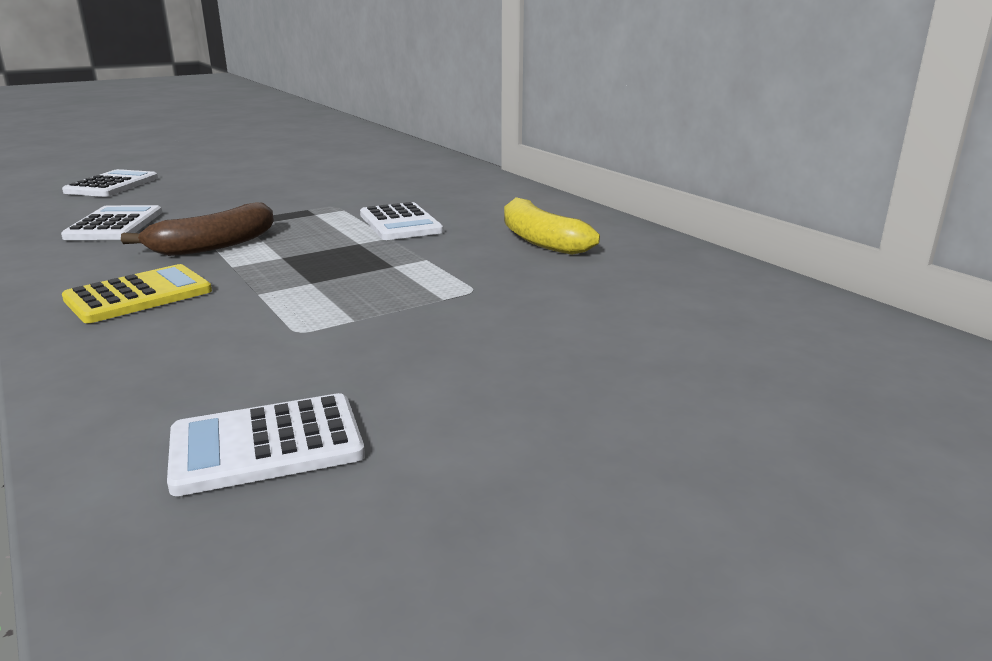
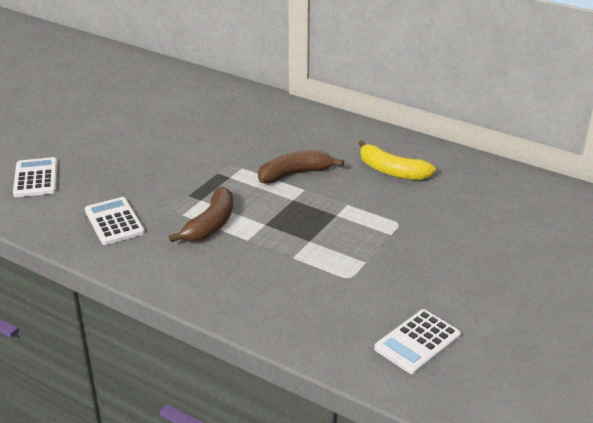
camera: 25 degrees left, 10 degrees up
(139, 295) = (231, 277): yellow calculator -> none
(400, 223) = (295, 174): white calculator -> brown banana

